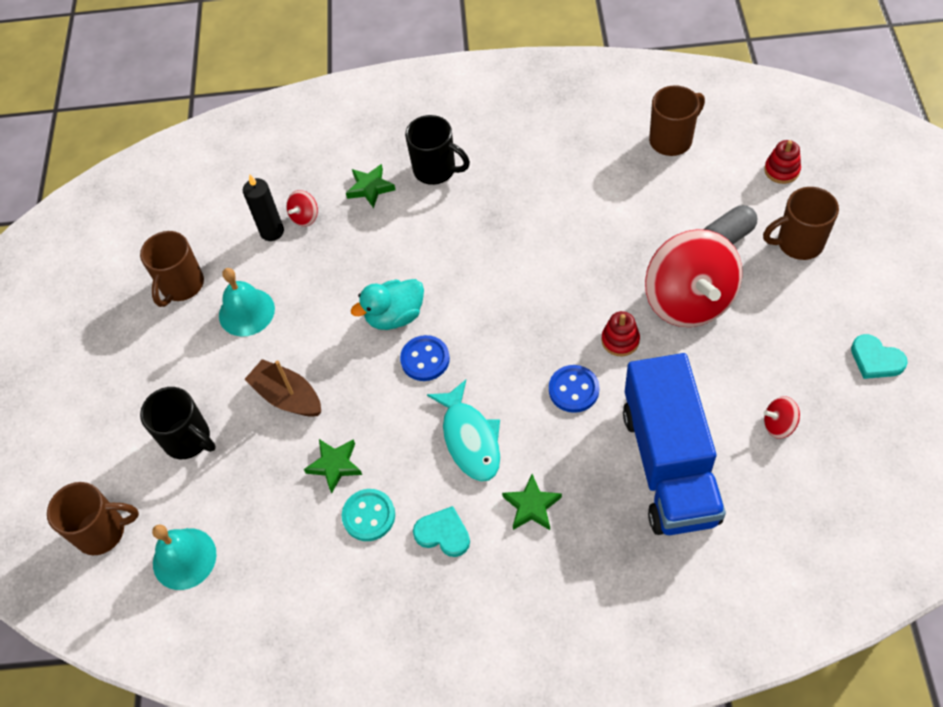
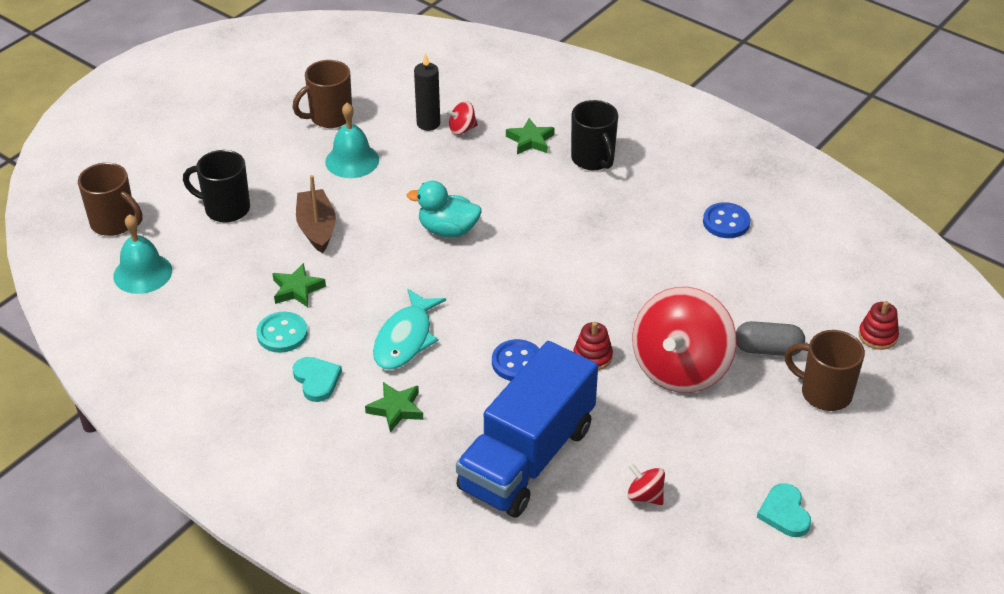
camera: 35 degrees right, 15 degrees down
(188, 439) = (225, 209): black mug -> black mug turned 120 degrees clockwise
(425, 359) = (435, 270): blue button -> blue button (726, 222)
(672, 140) = (809, 256): brown mug -> none

